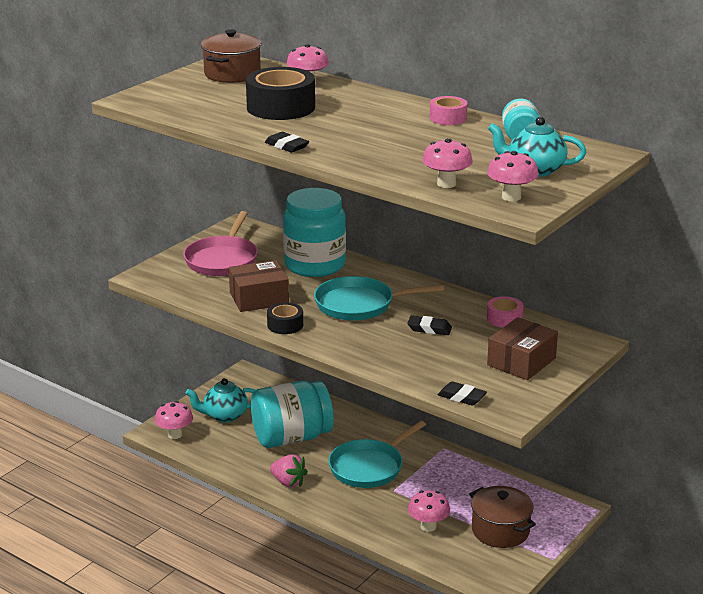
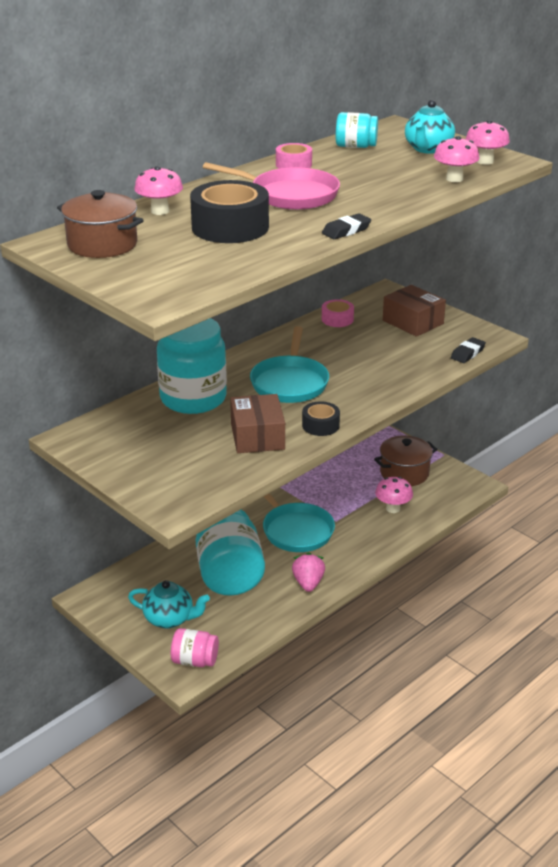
camera: 80 degrees left, 5 degrees up
(175, 435) = (195, 660): pink mushroom -> pink jar
(222, 259) = (153, 453): pink pan -> pink pan (289, 195)
(224, 416) = (169, 619): turquoise teapot -> turquoise teapot turned 75 degrees counterclockwise
(288, 482) = (308, 583): pink strawberry -> pink strawberry turned 45 degrees counterclockwise
(429, 329) = (347, 354): black eraser -> none

